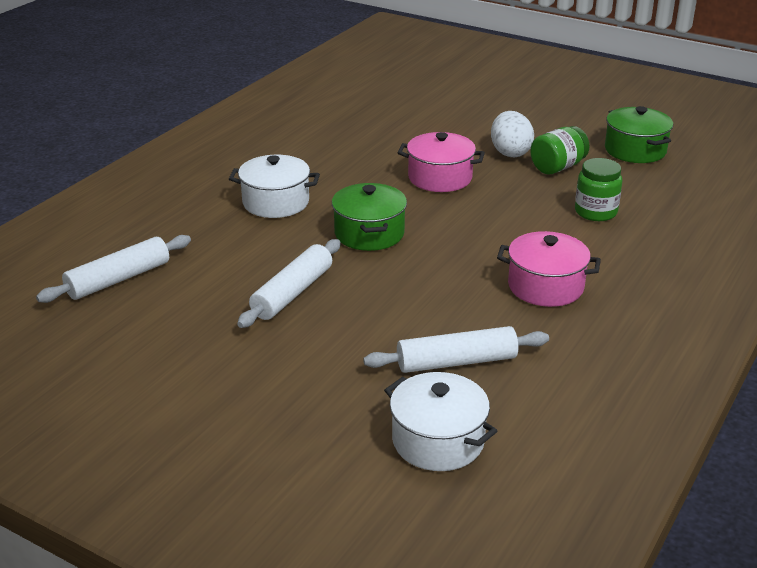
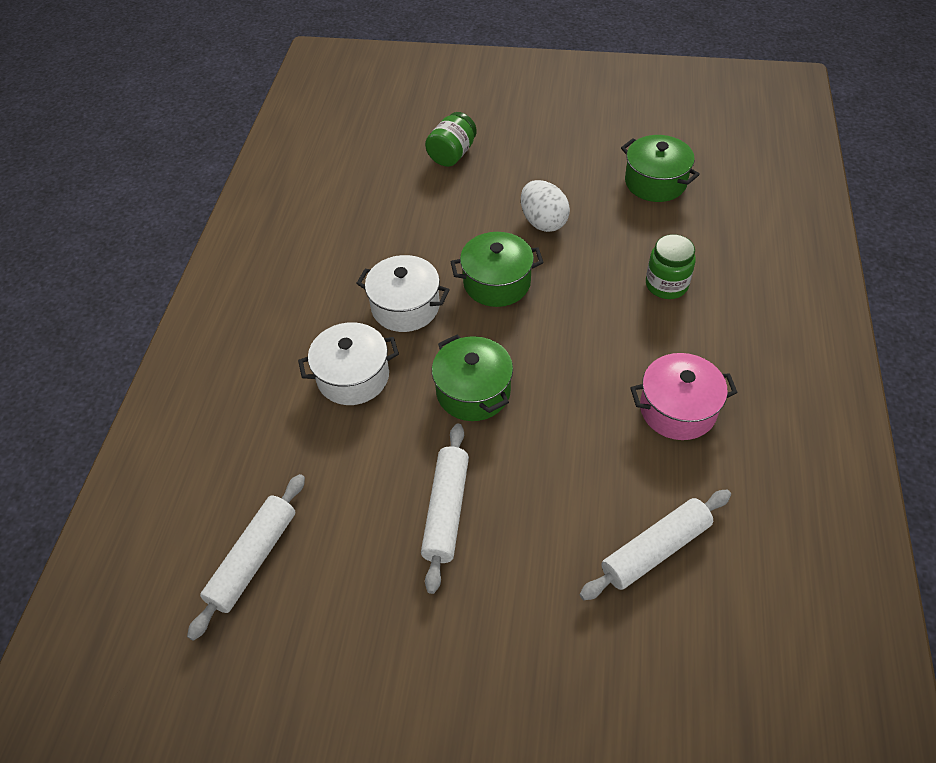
camera: 20 degrees left, 20 degrees up
(438, 441) = (697, 669): white pot -> white pot (405, 307)
(440, 178) = (497, 283): pink pot -> green pot
(557, 167) = (598, 230): green jar -> green jar (452, 154)

